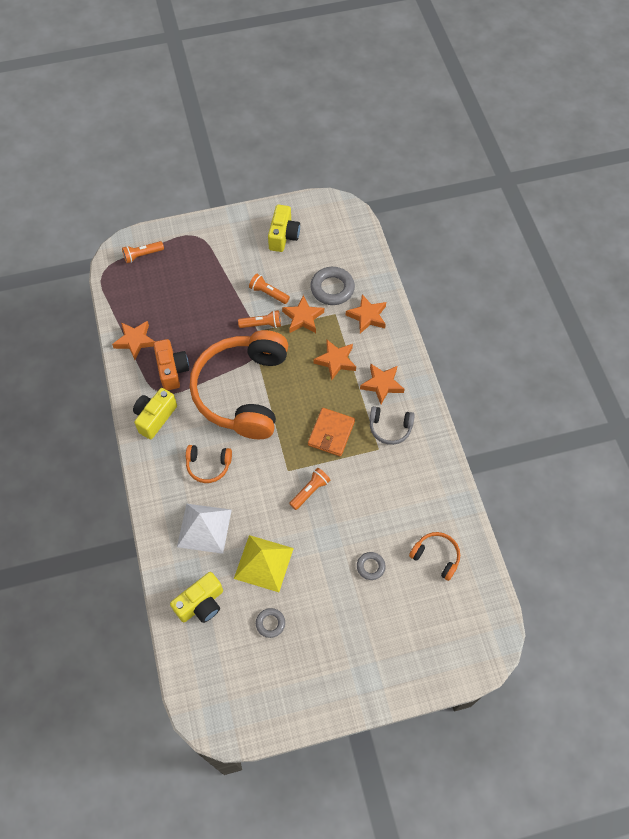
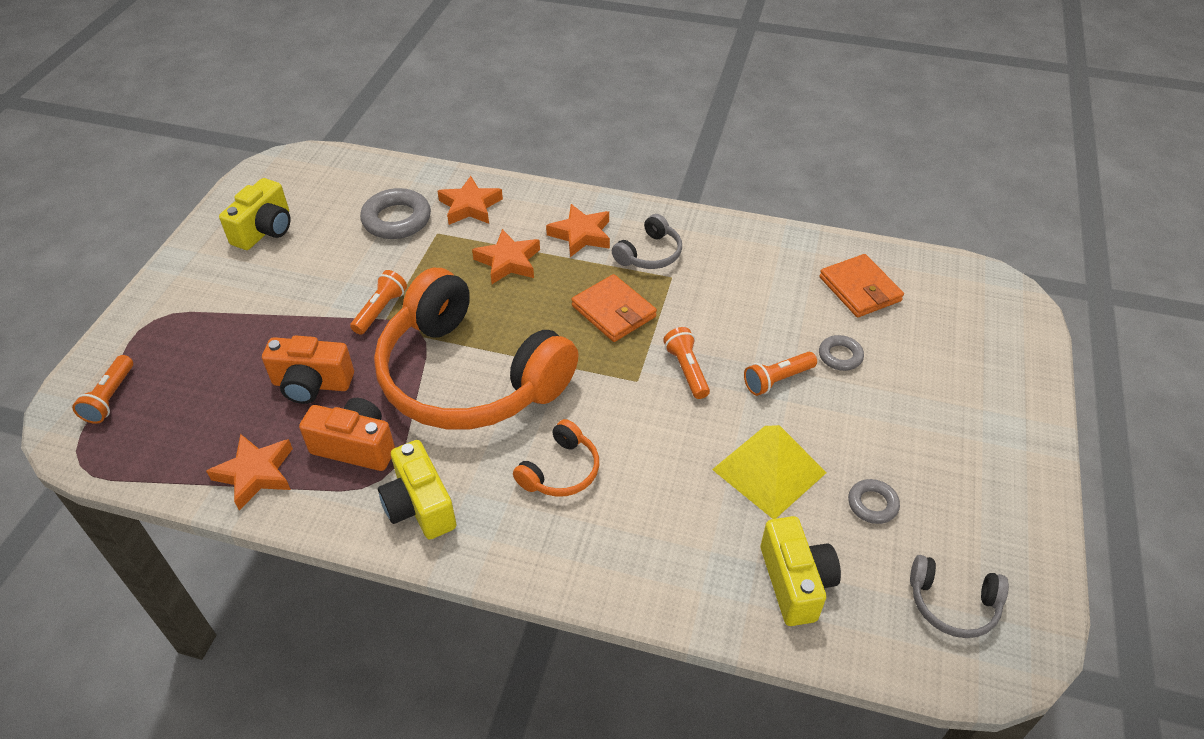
camera: 60 degrees left, 15 degrees down
(197, 327) = (312, 384): none -> orange camera
(204, 528) = (664, 521): white pyramid -> none
(228, 685) = (952, 604): none -> grey headphones
(268, 293) = (338, 283): orange flashlight -> orange flashlight (777, 380)
(283, 236) = (265, 230): yellow camera -> yellow camera turned 75 degrees clockwise
(303, 317) = (412, 265): orange star -> none
(436, 556) = (860, 289): orange headphones -> orange wallet

